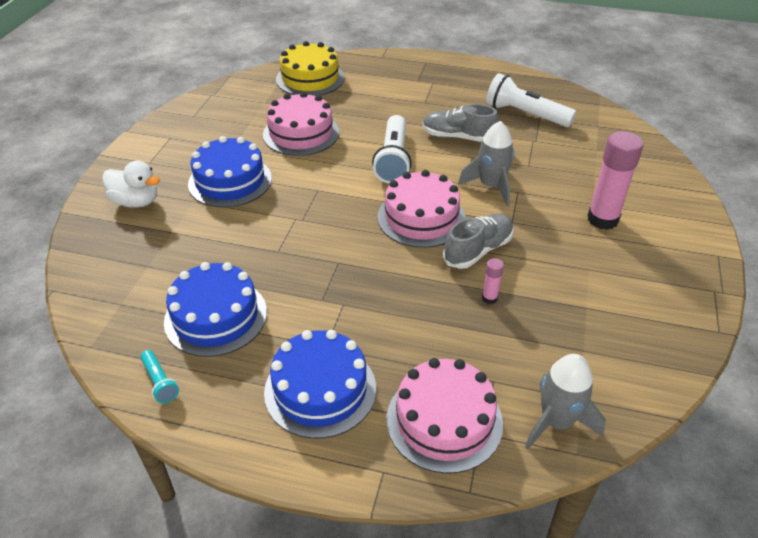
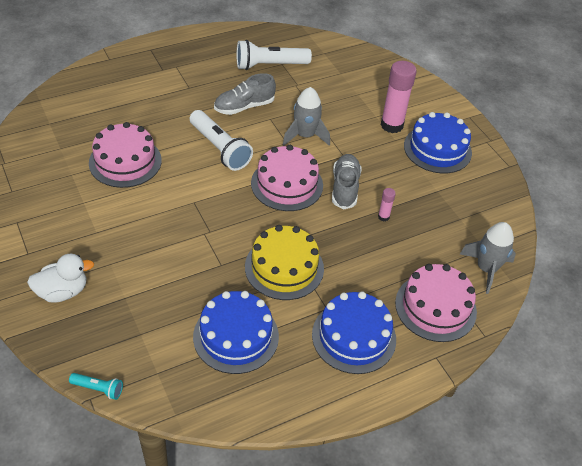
camera: 45 degrees left, 5 degrees up
(160, 382) = (254, 401): turquoise flashlight -> turquoise flashlight (98, 389)
(230, 181) = (118, 231): blue cake -> blue cake (437, 149)
(310, 78) = (72, 107): yellow cake -> yellow cake (284, 267)

